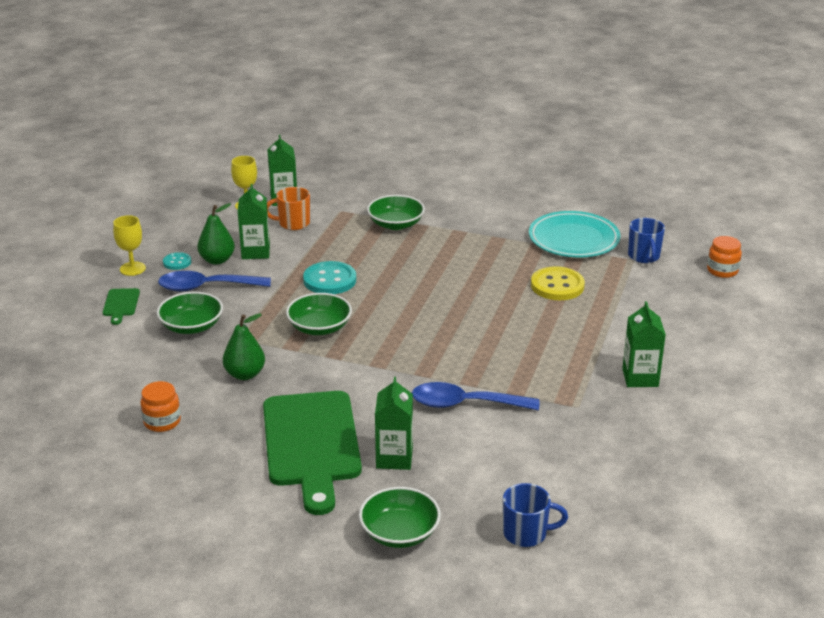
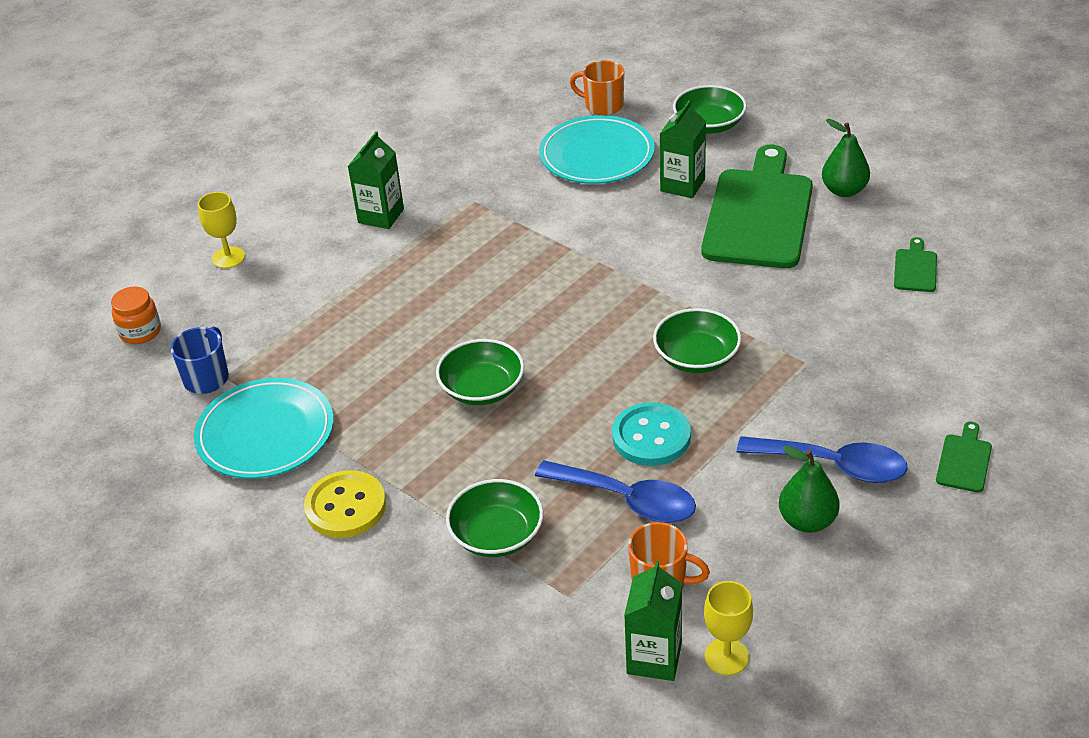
camera: 155 degrees left, 10 degrees up
(132, 269) = (945, 534): yellow goblet -> yellow goblet (228, 257)
(162, 422) = (915, 268): orange jar -> green cutting board
(177, 262) = (872, 532): turquoise button -> none
(191, 326) = (865, 397): green bowl -> green bowl (482, 388)
(245, 374) = (809, 309): green pear -> green pear (844, 190)
(255, 252) = (742, 525): green carton -> none
(465, 404) = (580, 224): blue spoon -> blue spoon (626, 500)
(494, 472) = (597, 155): none -> turquoise plate
(526, 533) = (603, 106): blue mug -> orange mug
(557, 286) = (359, 355): yellow button -> yellow button (345, 507)

